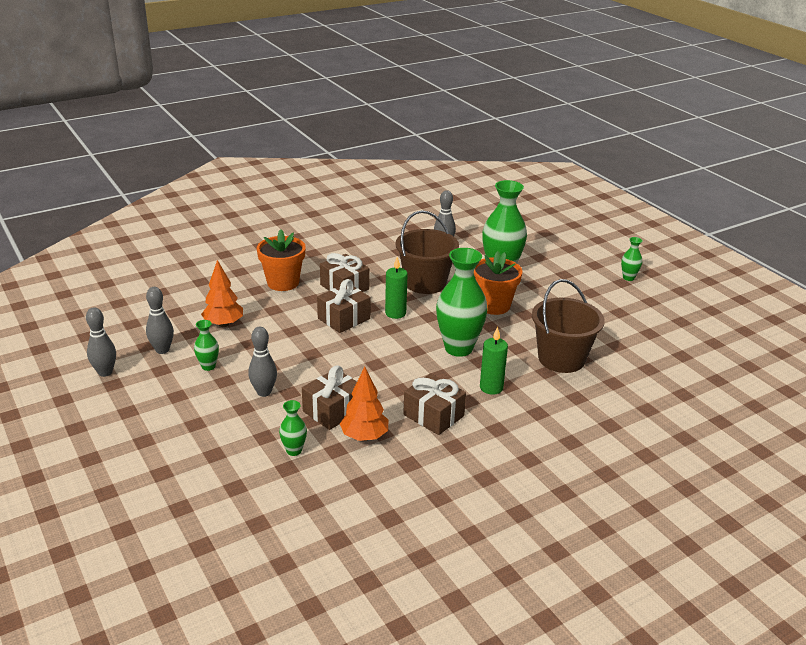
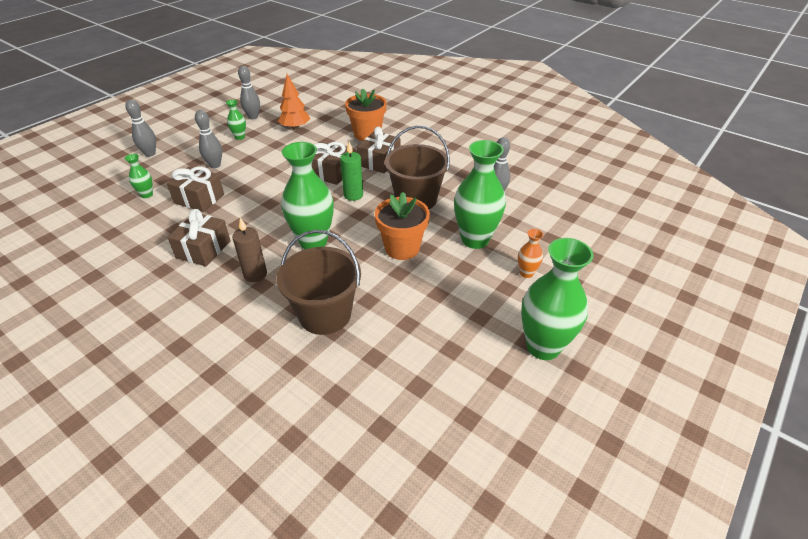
camera: 70 degrees right, 10 degrees up
(105, 372) = (221, 107): grey bowling pin -> grey bowling pin (150, 154)
(364, 436) = (168, 221): orange tree -> none
(491, 387) = (255, 274): green candle -> brown candle
(552, 262) = (526, 273): none -> orange vase
(628, 278) = (543, 347): green vase -> green vase, size x2.16

